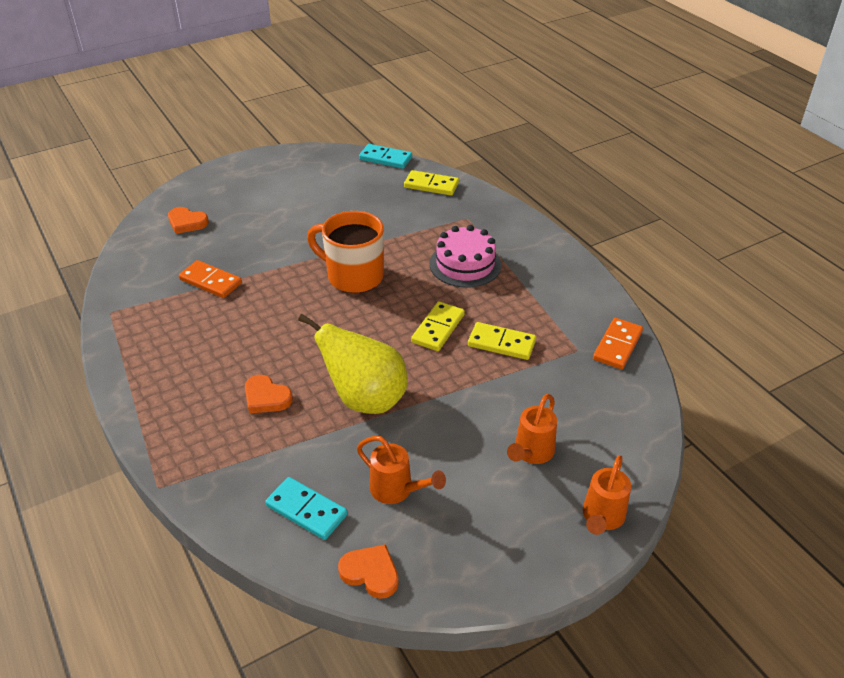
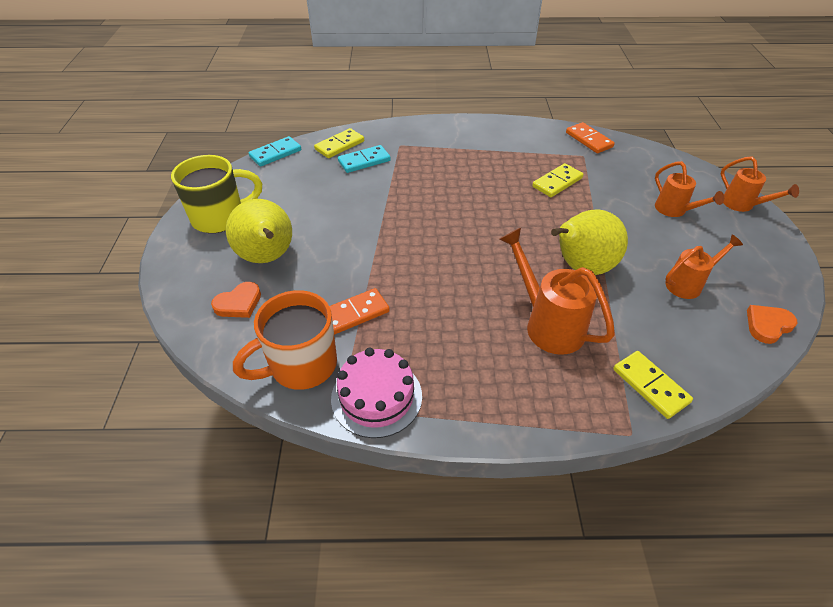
camera: 60 degrees left, 5 degrees up
(246, 213) = (267, 258): none -> yellow pear
(266, 397) = (548, 324): orange heart -> orange watering can
(277, 171) = (220, 217): none -> yellow mug
(306, 510) = (693, 340): turquoise domino -> turquoise domino (364, 161)
(353, 276) = (423, 224): orange mug -> orange mug (301, 365)
(438, 328) = (521, 204): yellow domino -> yellow domino (650, 386)
(465, 264) = (455, 166): pink cake -> pink cake (376, 397)

